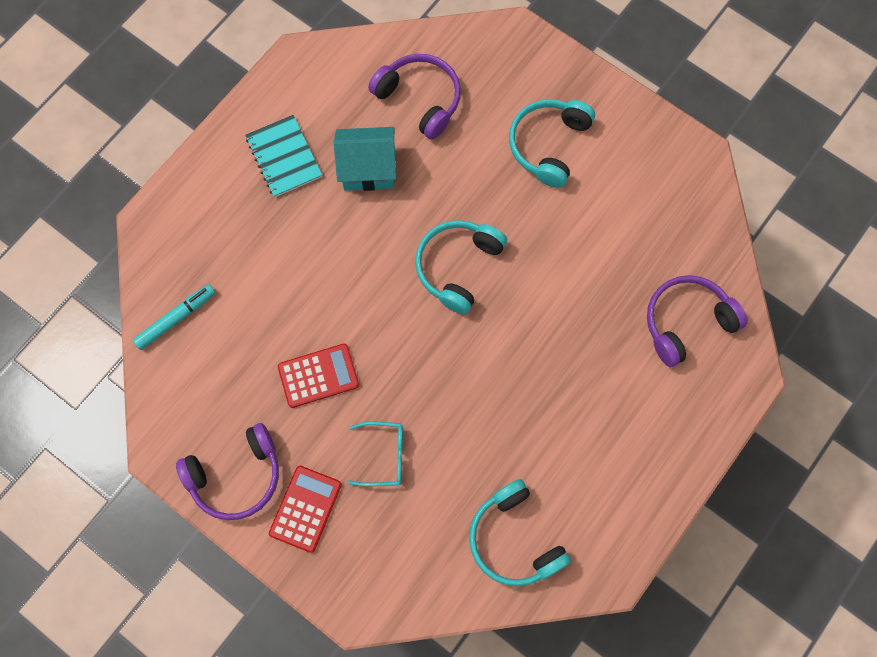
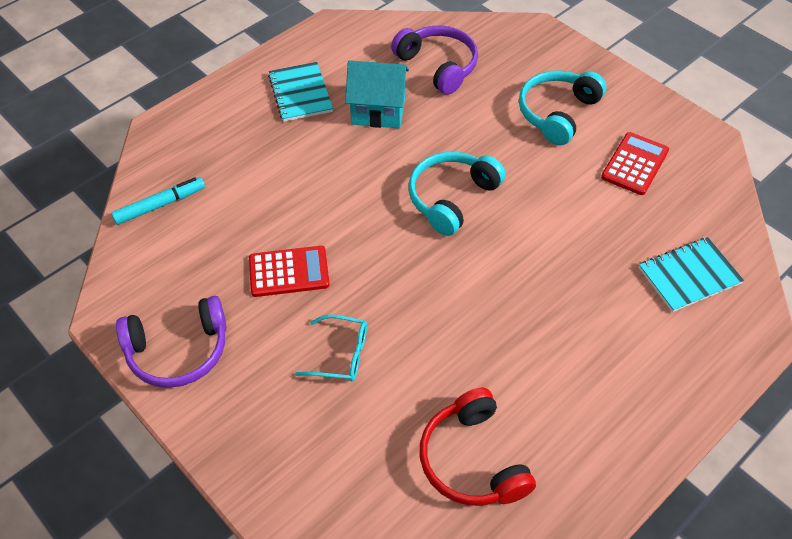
camera: 10 degrees right, 20 degrees down
(305, 509) = (244, 394): red calculator -> red calculator (635, 164)
(514, 539) = (472, 460): turquoise headphones -> red headphones
(686, 322) = (689, 276): purple headphones -> turquoise notebook

